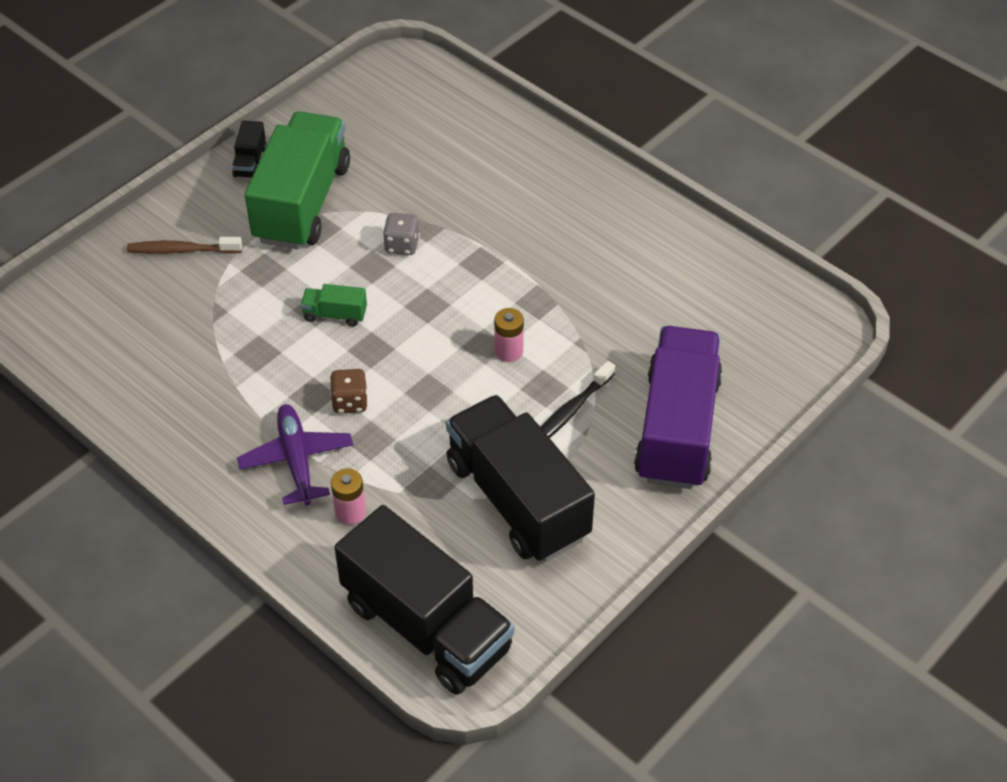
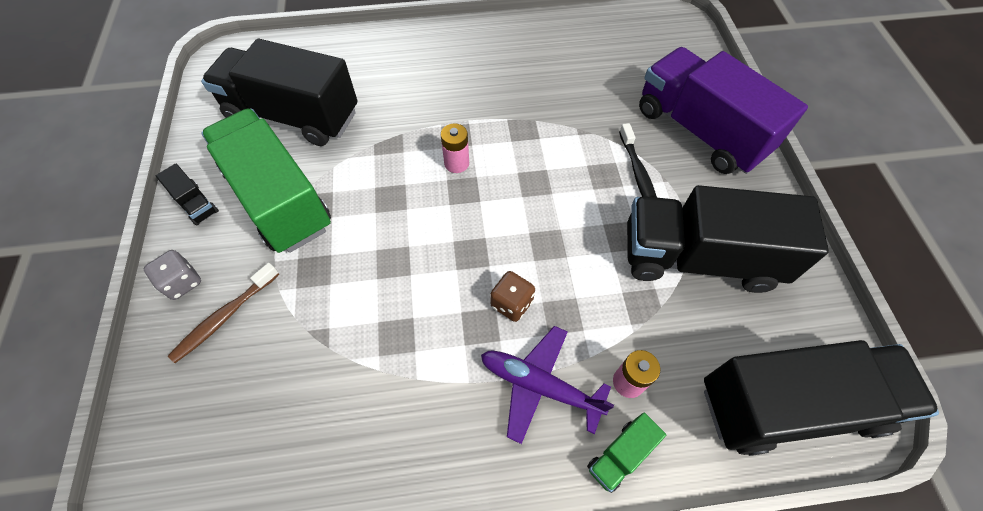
camera: 50 degrees left, 10 degrees up
(335, 314) = (413, 253): green truck -> green truck (620, 455)
(388, 149) = (293, 116): none -> black truck
(402, 245) = (391, 167): grey dice -> grey dice (182, 282)
(508, 351) = (553, 173): pink battery -> pink battery (456, 163)

